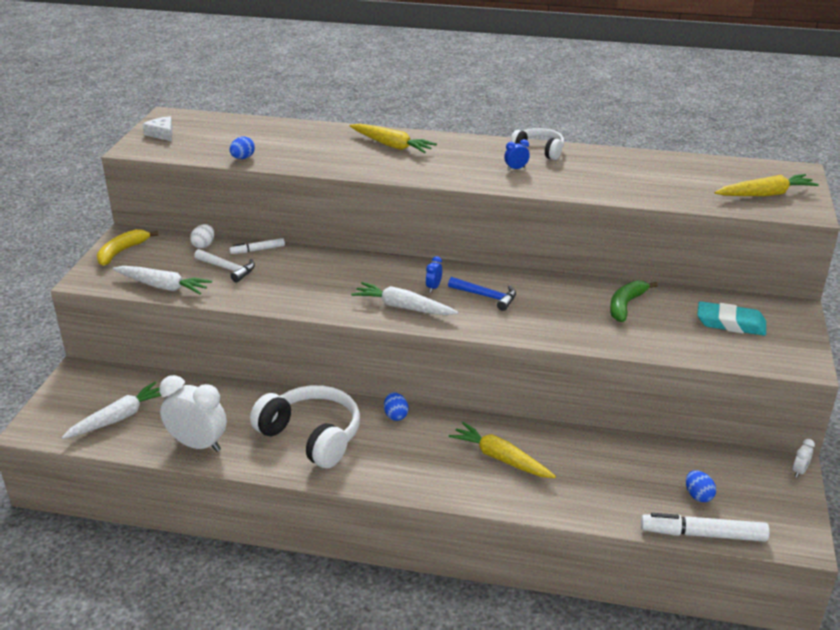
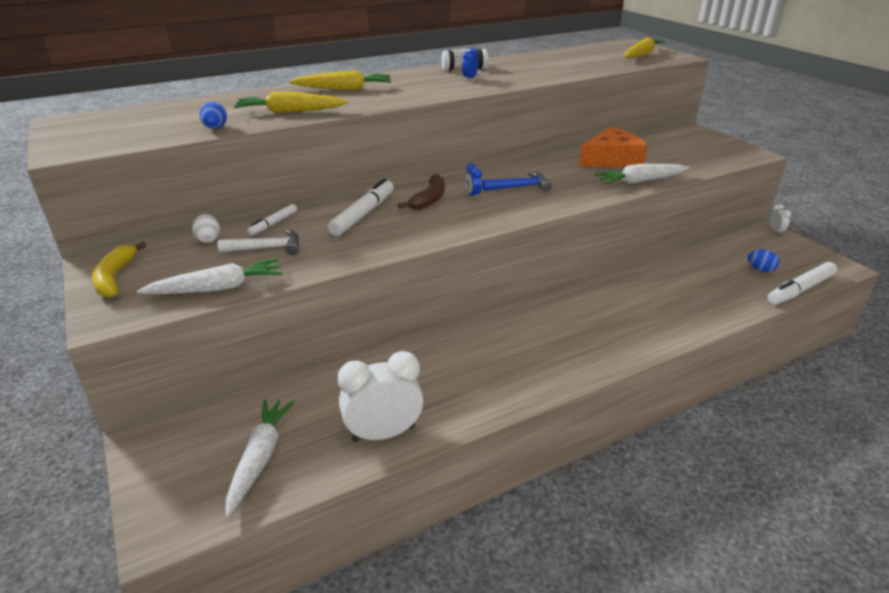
camera: 40 degrees left, 0 degrees up
(162, 134) = (80, 134): white cheese -> none
(311, 436) = (474, 368): white headphones -> none
(326, 268) = (363, 214): none -> white marker
(394, 276) = (429, 199): none -> brown banana
(396, 415) = (513, 317): blue egg -> none
(403, 307) = (474, 216): white carrot -> white carrot (640, 181)
(500, 458) = (627, 308): yellow carrot -> yellow carrot (290, 112)
(626, 305) = (612, 160): green banana -> orange cheese
(730, 323) = (682, 148): turquoise eraser -> none

